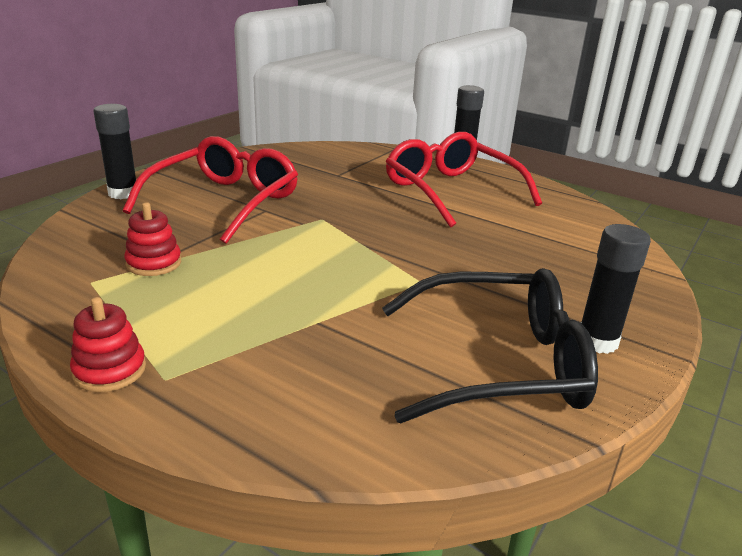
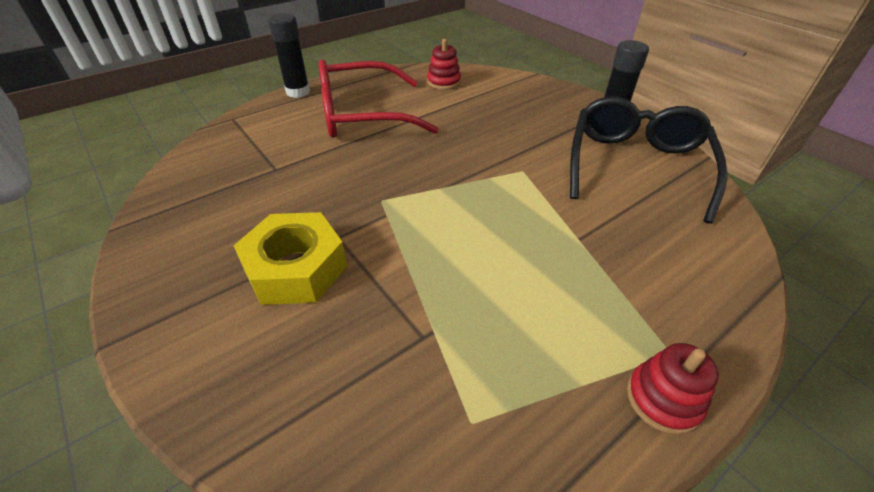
camera: 70 degrees left, 15 degrees up
(123, 193) = (193, 380): black glue stick -> none
(154, 263) = (440, 351): red stacking toy -> red stacking toy (443, 82)
(224, 202) = (296, 268): red glasses -> yellow nut

